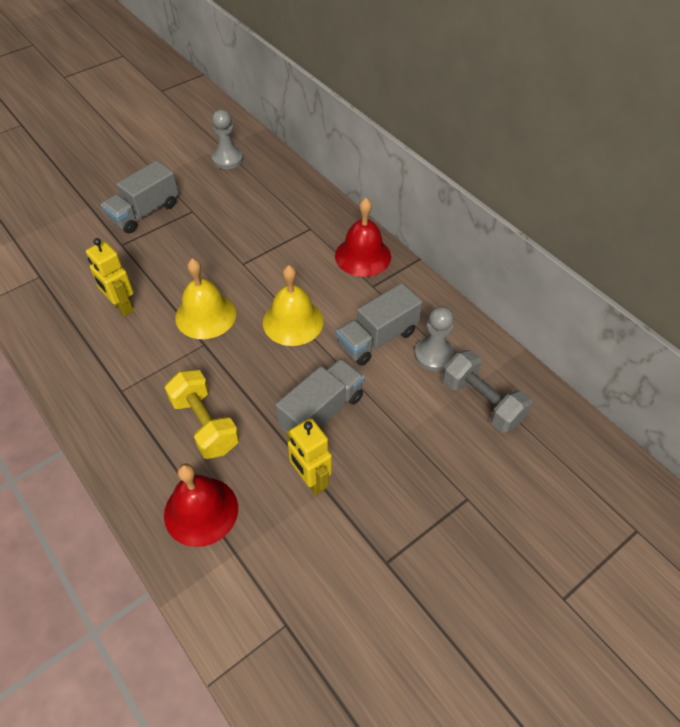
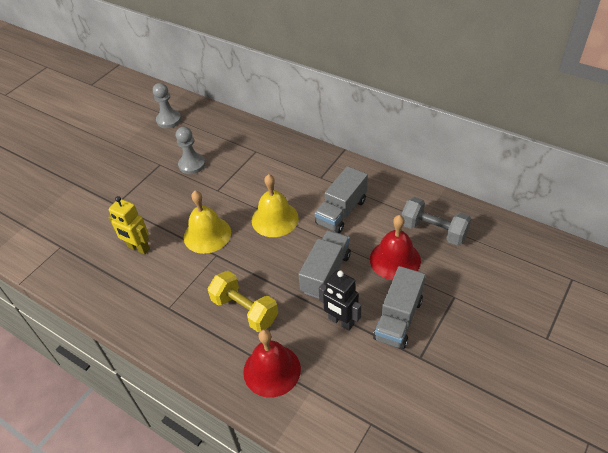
camera: 15 degrees left, 5 degrees down
(144, 212) = (122, 176): grey truck -> grey truck (398, 319)
(310, 480) = (341, 321): yellow robot -> black robot
(363, 256) = (303, 159): red bell -> red bell (395, 259)
(433, 355) = (386, 210): grey pawn -> grey pawn (192, 164)

